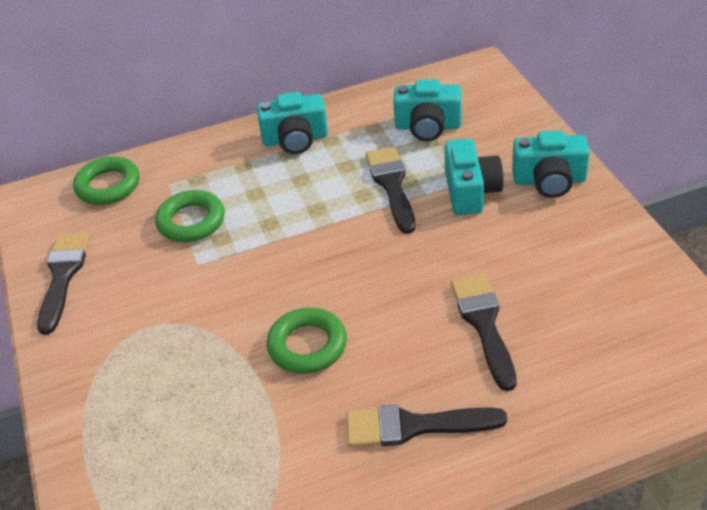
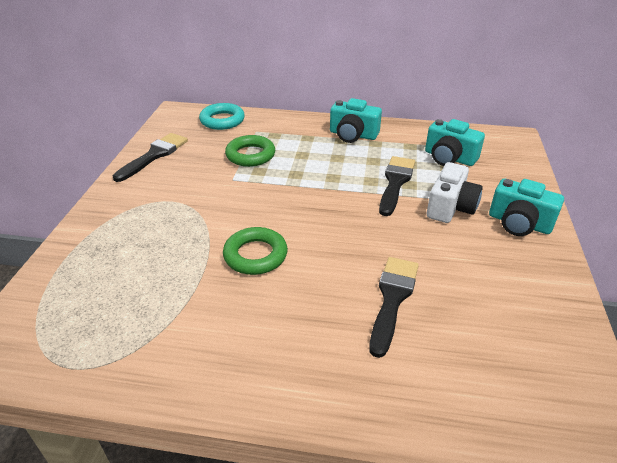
camera: 25 degrees right, 5 degrees down
(108, 186) = (222, 120): green ring -> turquoise ring
(414, 426) = (281, 345): black brush -> none
(470, 191) = (450, 207): turquoise camera -> white camera

